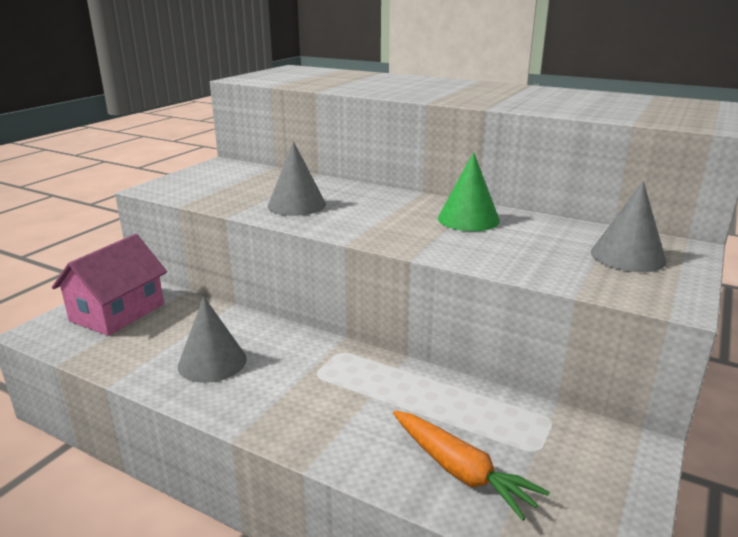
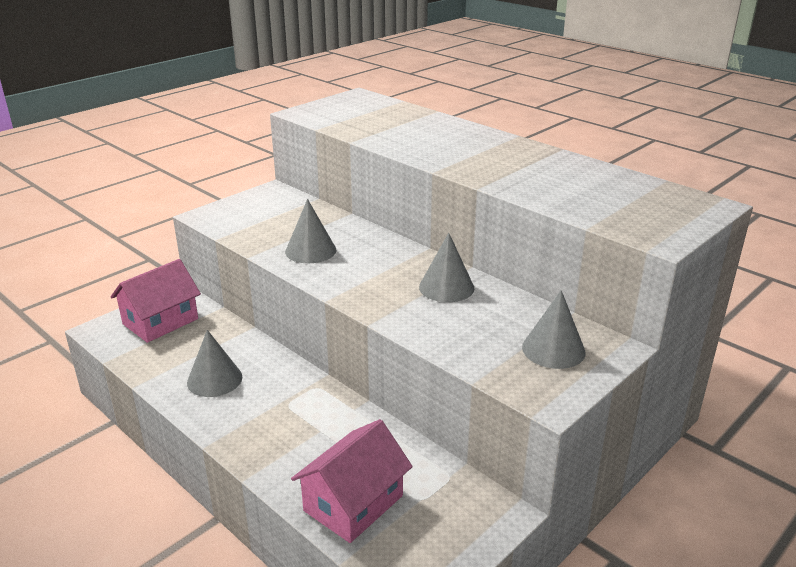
camera: 15 degrees right, 5 degrees up
(460, 471) = (353, 503): orange carrot -> pink house
(468, 219) = (446, 287): green cone -> grey cone

